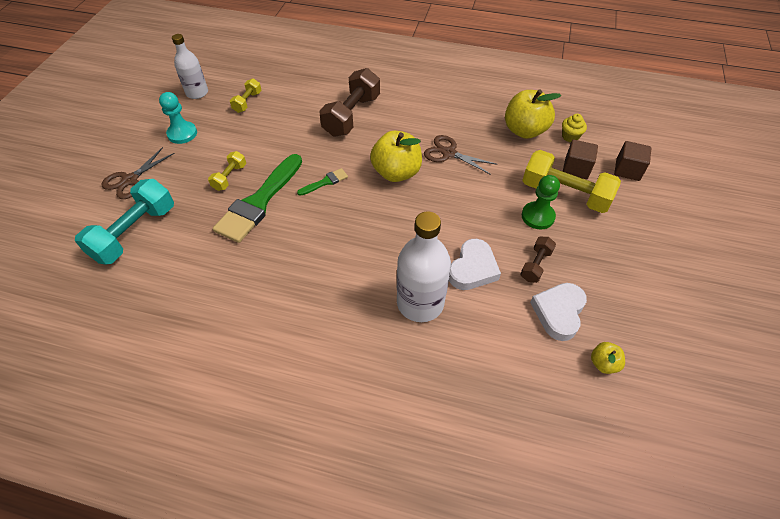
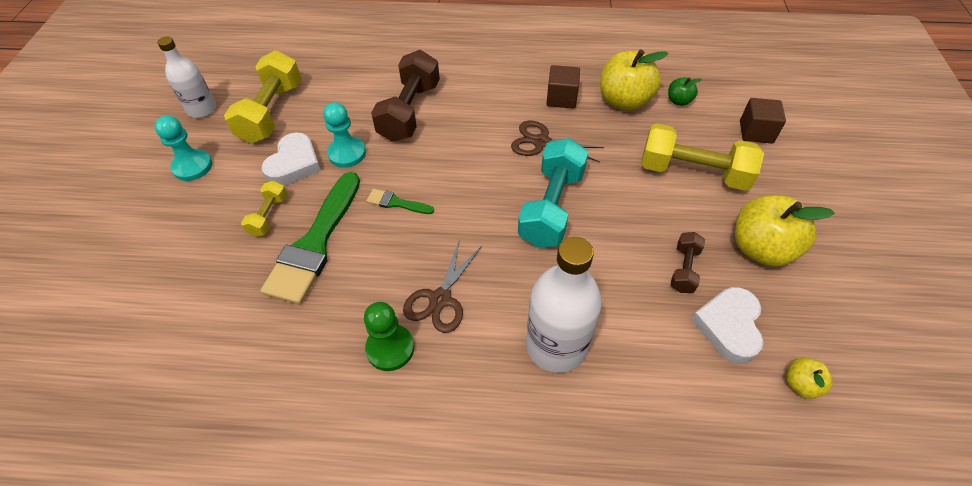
camera: 10 degrees left, 0 degrees up
(130, 180) = (132, 241): brown scissors -> brown scissors (440, 299)
(135, 233) = (152, 314): turquoise dumbbell -> turquoise dumbbell (551, 207)
(247, 102) = (271, 112): yellow dumbbell -> yellow dumbbell, size x1.97
(297, 140) = (347, 153): none -> turquoise pawn
(325, 182) = (396, 203): green brush -> green brush turned 120 degrees counterclockwise
(396, 172) = (483, 177): yellow apple -> yellow apple (761, 249)
(473, 269) = (609, 287): white heart -> white heart (294, 164)
(537, 216) = (669, 206): green pawn -> green pawn (390, 348)
(570, 137) = (679, 101): yellow cupcake -> green apple
(576, 168) = (697, 139): brown cube -> brown cube (561, 98)

